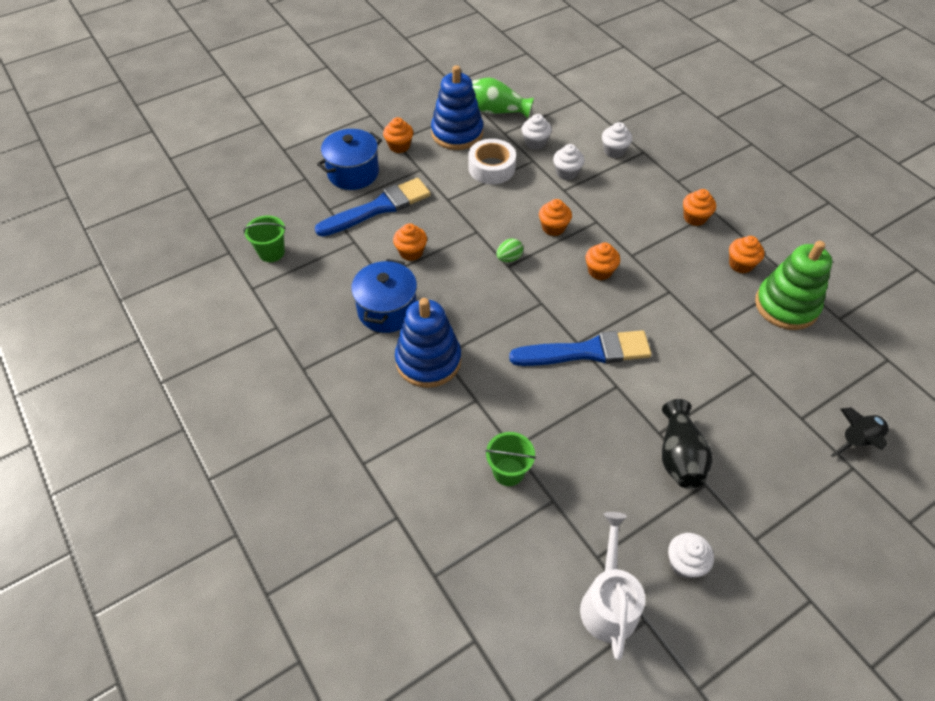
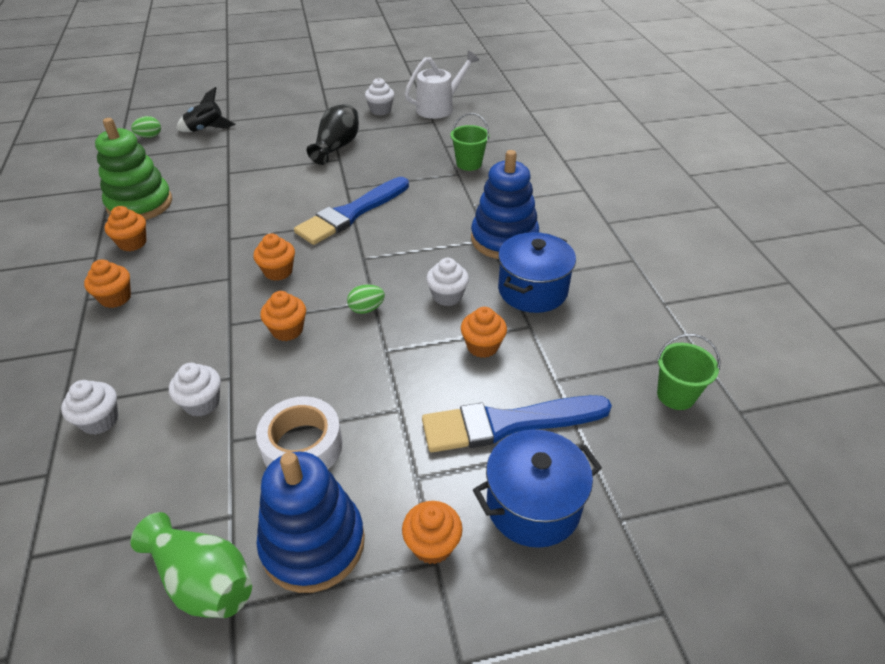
camera: 160 degrees left, 10 degrees down
(535, 143) = (199, 475): white cupcake -> white cupcake (447, 296)
(587, 351) = (351, 213): blue brush -> blue brush turned 60 degrees counterclockwise
(608, 602) = (439, 107): white watering can -> white watering can turned 150 degrees counterclockwise
(902, 405) = (149, 136): none -> green egg

